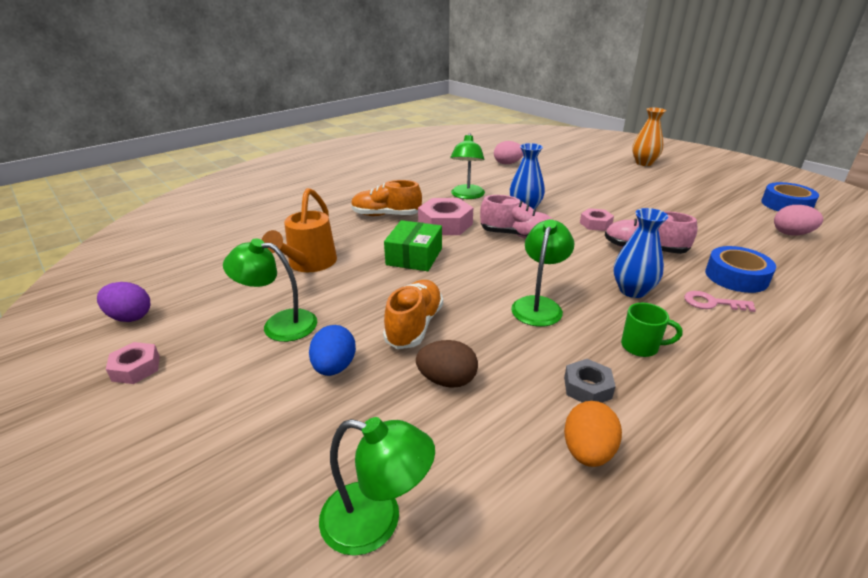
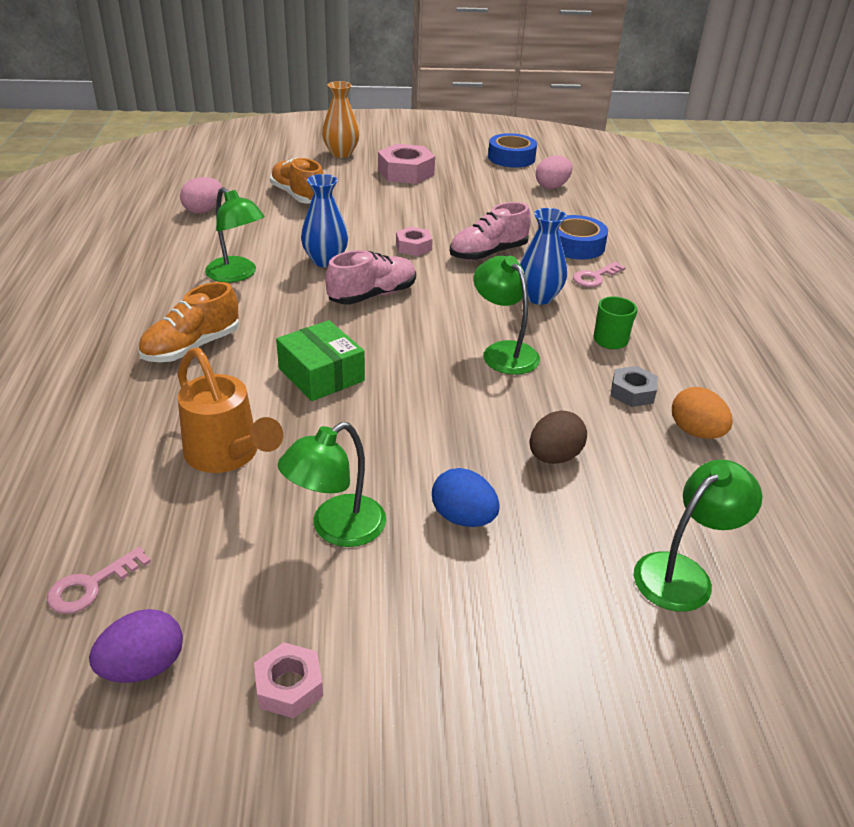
camera: 55 degrees left, 5 degrees up
(179, 277) = (91, 586): none -> pink key
(414, 326) = (452, 436): orange shoe -> orange shoe (298, 196)
(445, 224) = (280, 321): pink nut -> pink nut (406, 172)

